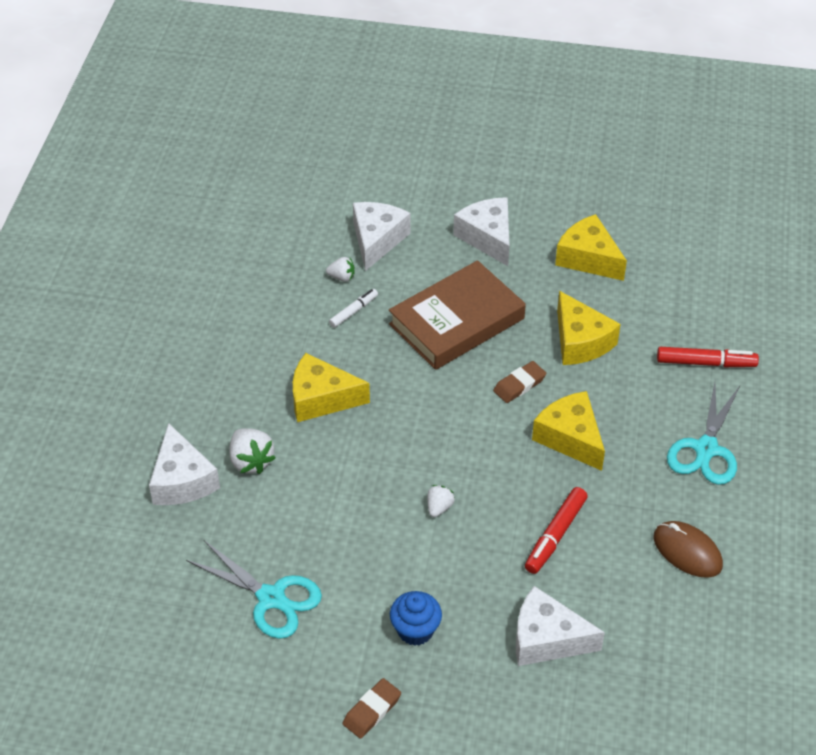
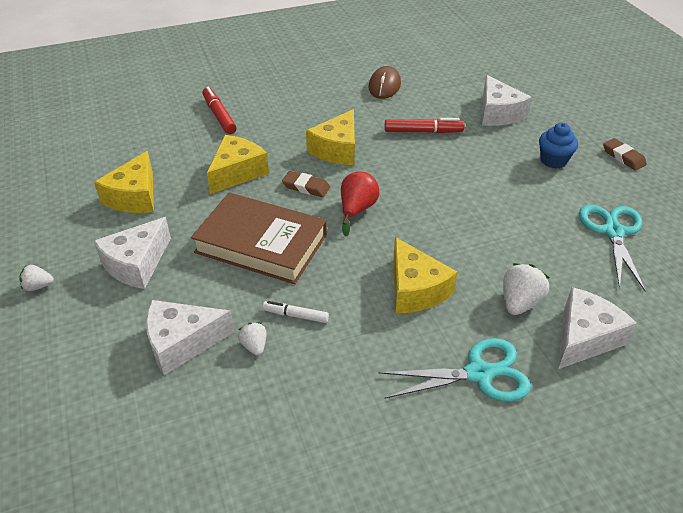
camera: 120 degrees left, 5 degrees down
(372, 710) = (623, 157): brown eraser -> brown eraser turned 45 degrees clockwise
(439, 507) = (453, 185): white strawberry -> white strawberry (38, 286)
(455, 408) = (357, 210): none -> red pear
(706, 449) = (298, 98): turquoise scissors -> turquoise scissors (478, 374)

